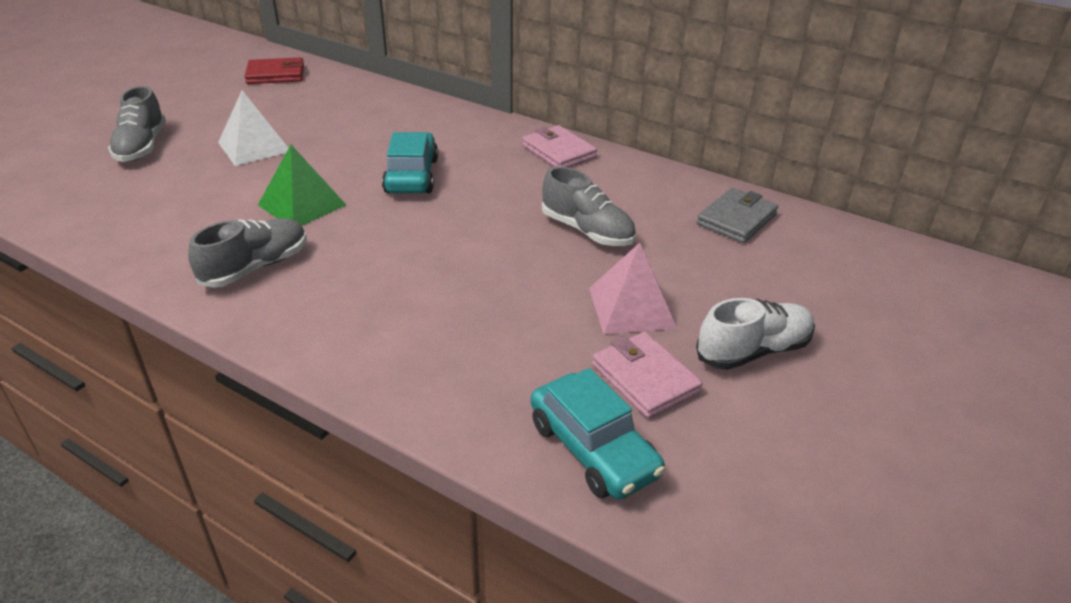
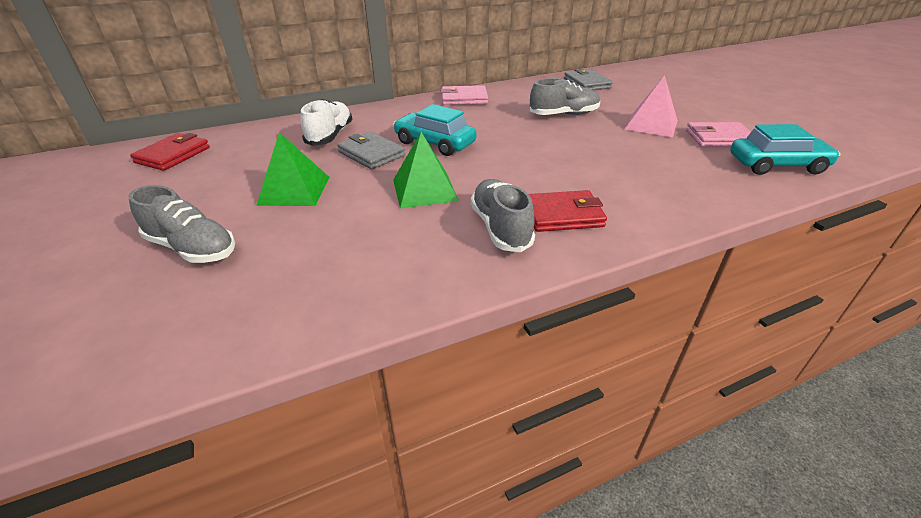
camera: 55 degrees left, 0 degrees up
(254, 147) = (294, 190): white pyramid -> green pyramid
(306, 297) = (563, 215): none -> red wallet
(355, 153) = (371, 154): none -> grey wallet
(753, 351) = (706, 111): white shoe -> white shoe (330, 136)

